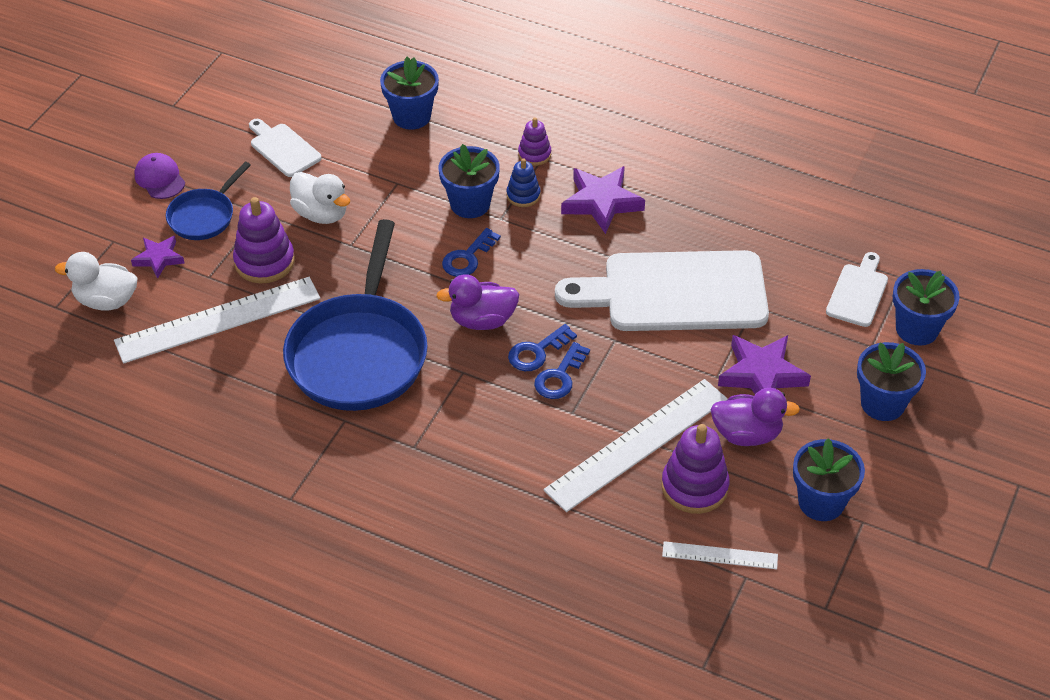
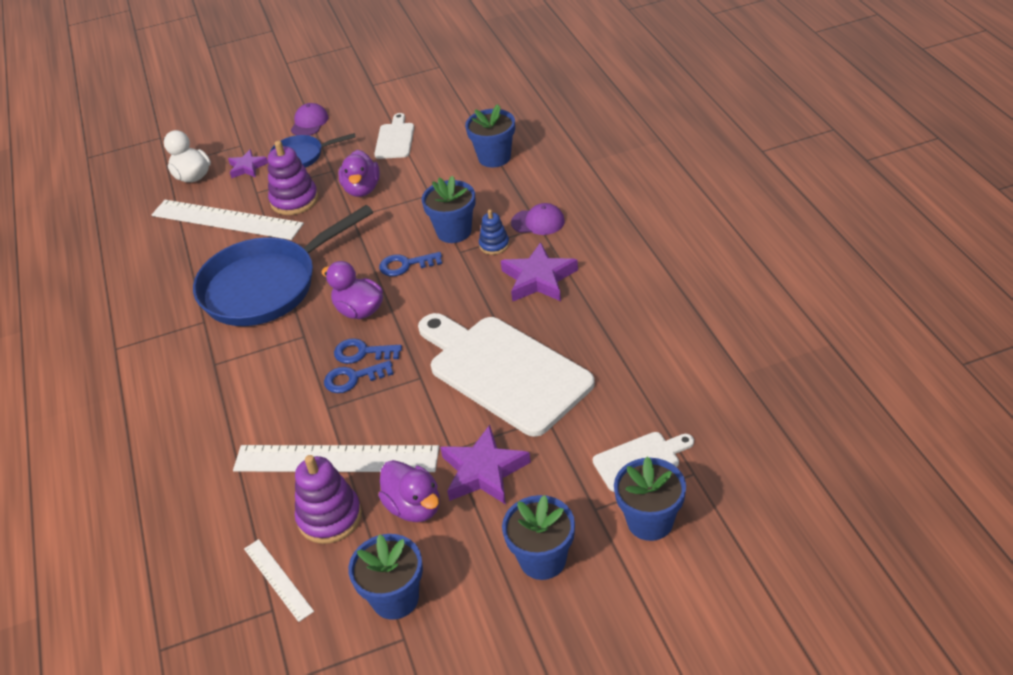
camera: 50 degrees right, 5 degrees down
(321, 214) = (362, 189): white duck -> purple duck
(534, 154) = (538, 222): purple stacking toy -> purple cap

